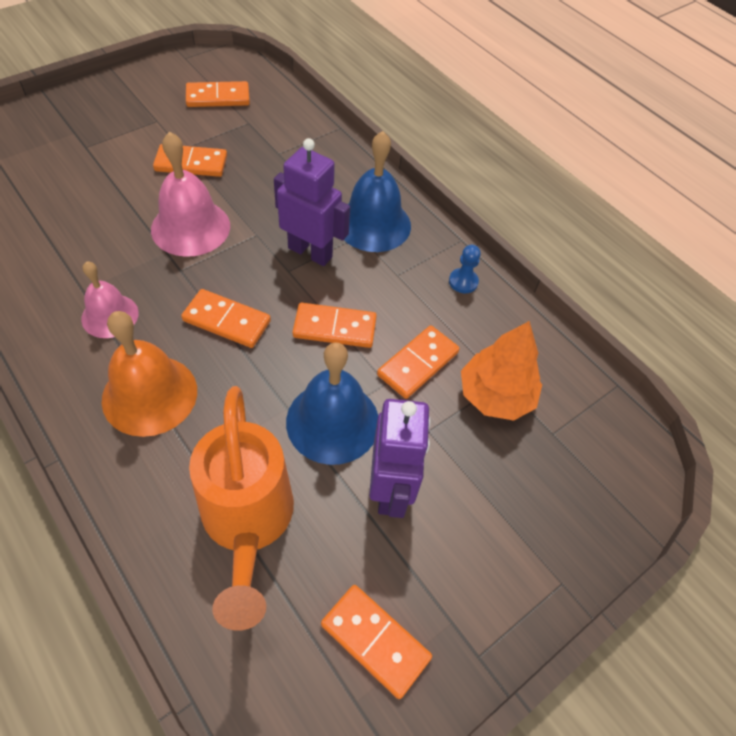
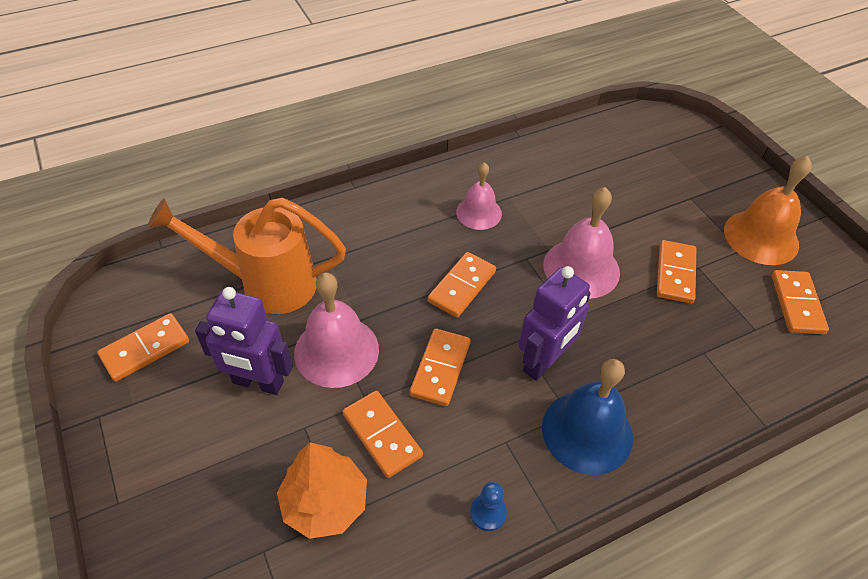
camera: 105 degrees right, 5 degrees down
(150, 395) = (395, 234): orange bell -> orange bell (761, 237)
(332, 421) = (336, 351): blue bell -> pink bell

